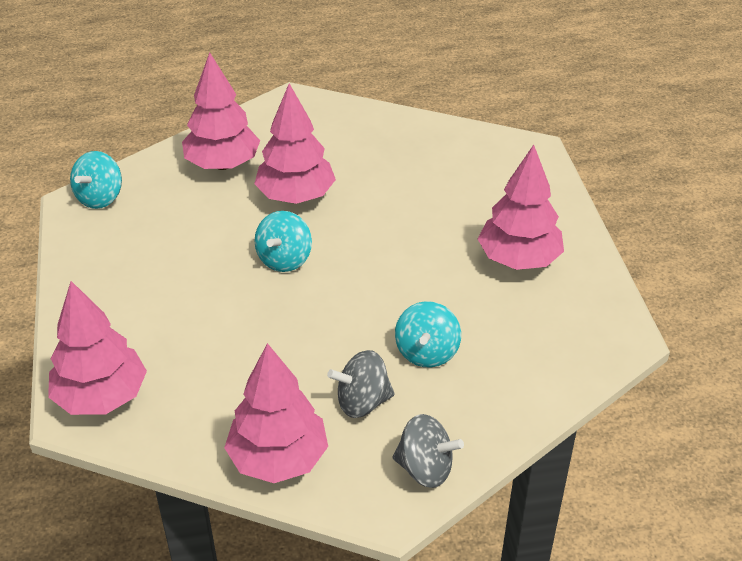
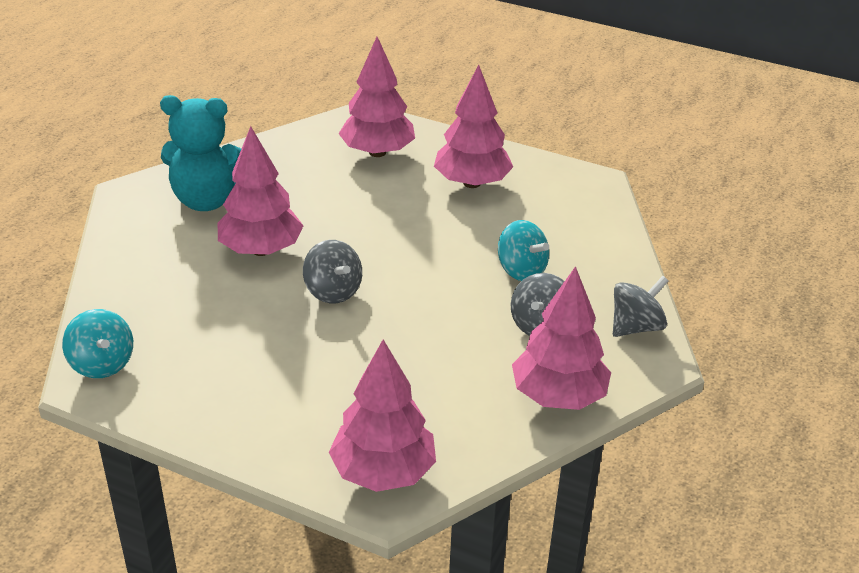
camera: 55 degrees left, 5 degrees down
(223, 164) = (161, 270): pink tree -> pink tree (377, 152)
(284, 259) = (333, 291): turquoise spinning top -> grey spinning top
(327, 138) = (208, 200): none -> turquoise teddy bear

